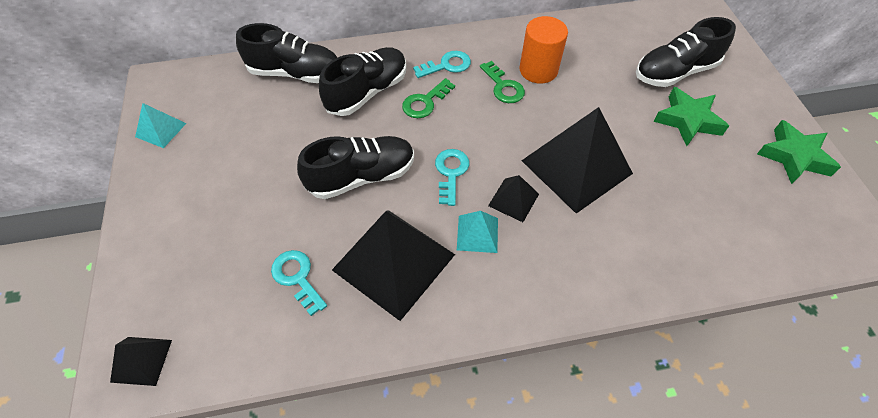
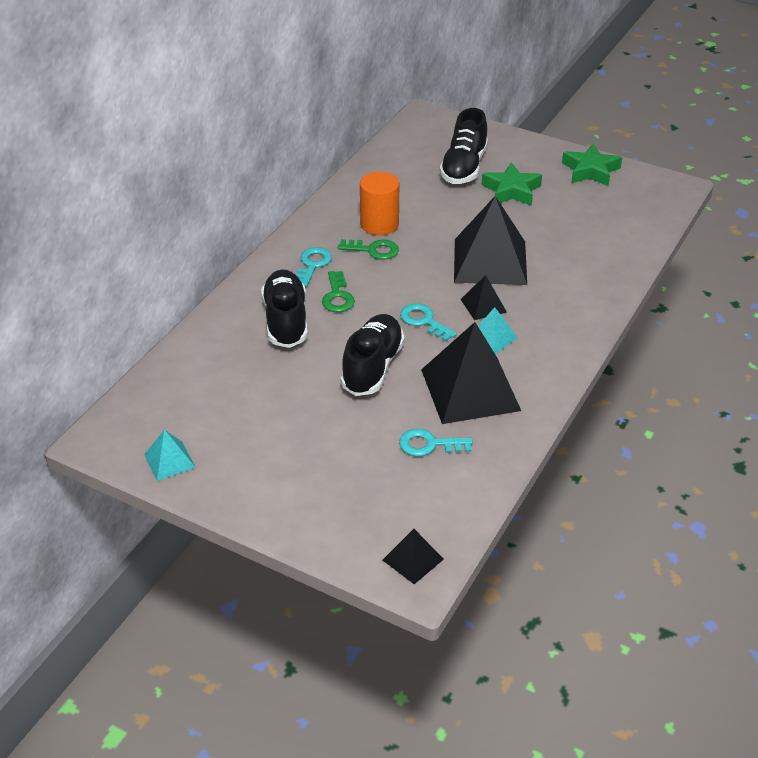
camera: 50 degrees left, 15 degrees down
(295, 73) = (207, 350): black shoe -> none

